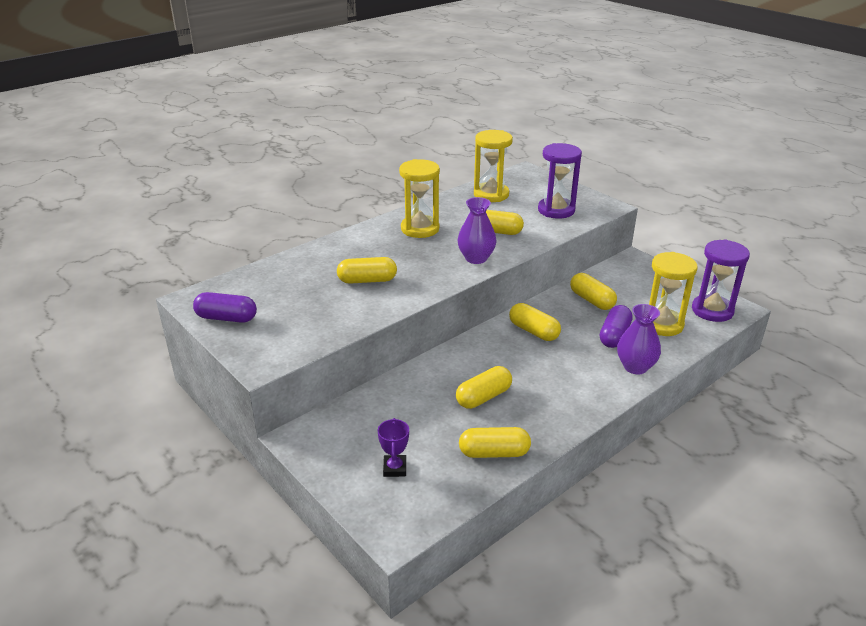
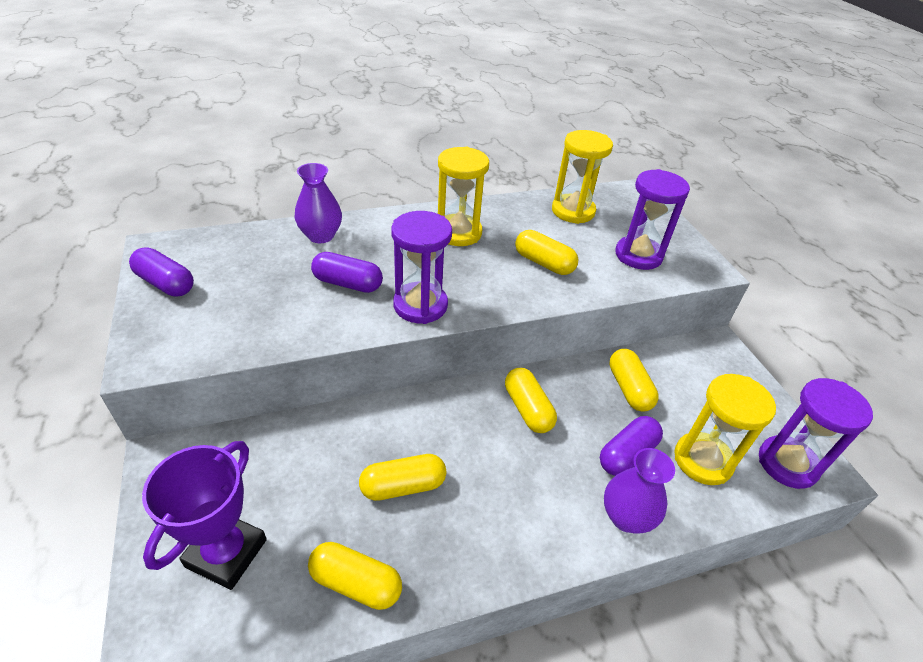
camera: 20 degrees right, 10 degrees up
(367, 280) = (348, 283): yellow capsule -> purple capsule
(395, 468) = (226, 553): purple trophy -> purple trophy, size x1.92
(431, 278) = (420, 305): none -> purple hourglass
(476, 258) = (493, 293): purple vase -> purple vase (321, 236)

